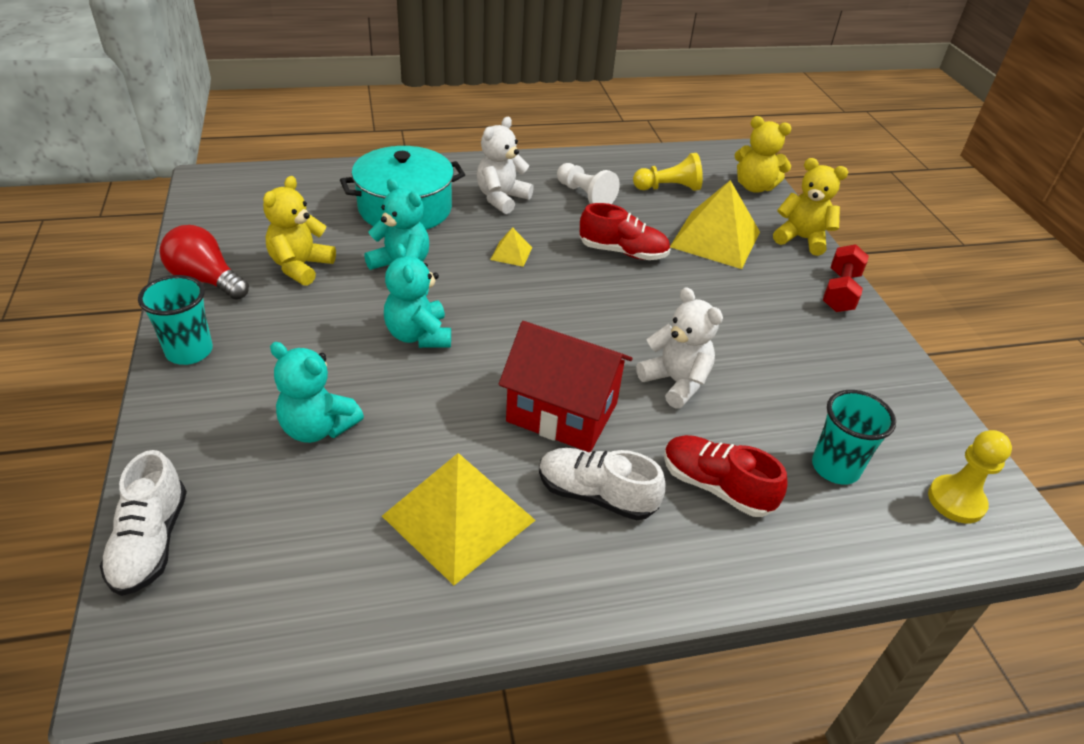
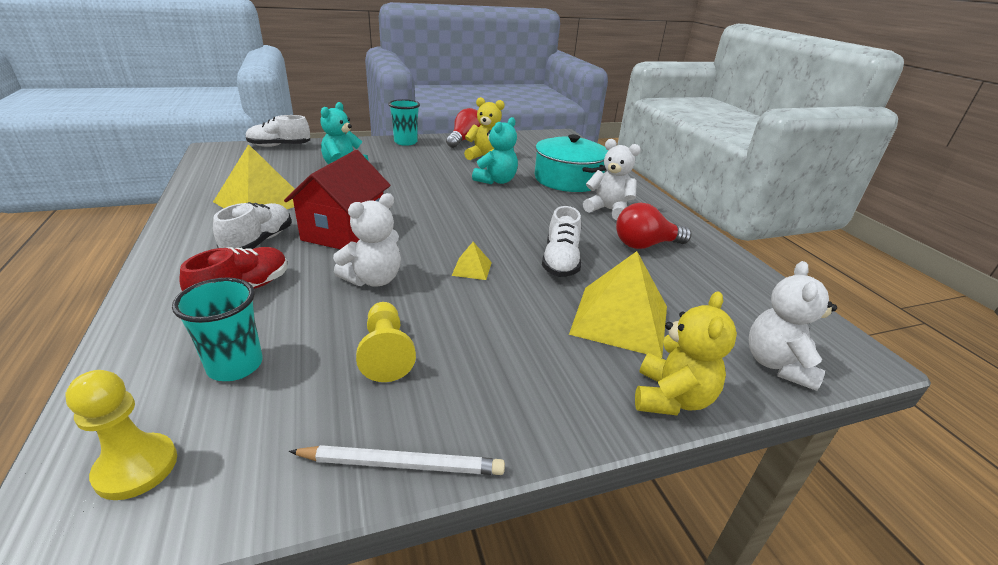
camera: 85 degrees right, 10 degrees down
(418, 335) = (425, 187): turquoise teddy bear -> none
(511, 253) = (531, 214): yellow pyramid -> yellow pyramid (472, 268)
(585, 195) = (645, 245): white pawn -> red light bulb
(622, 252) = (560, 261): red shoe -> white shoe
(668, 188) = (705, 293): yellow pawn -> yellow pawn (386, 353)
(754, 187) = (777, 365): yellow teddy bear -> white teddy bear
(840, 292) = (555, 422): red dumbbell -> none
(900, 363) = (401, 464): none -> white pencil

